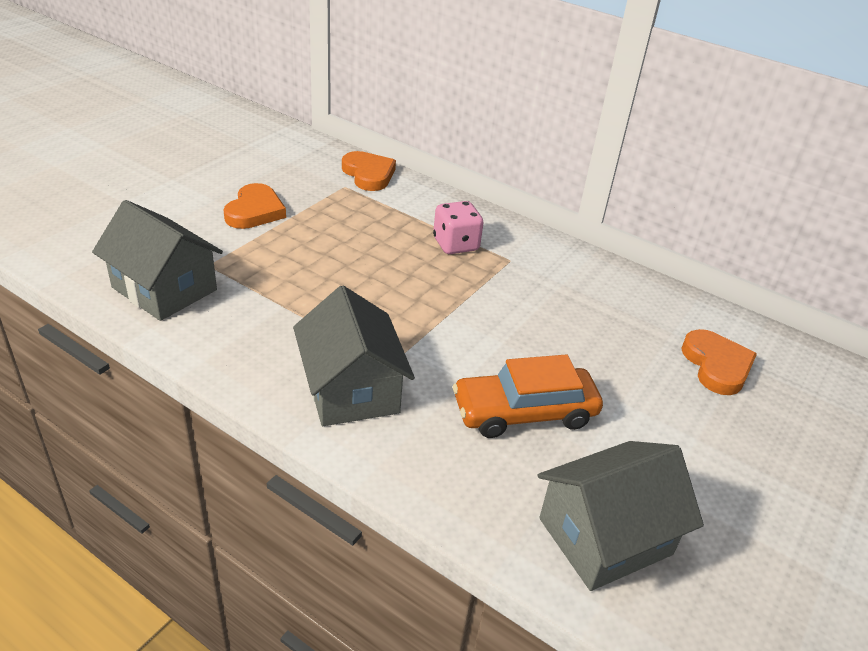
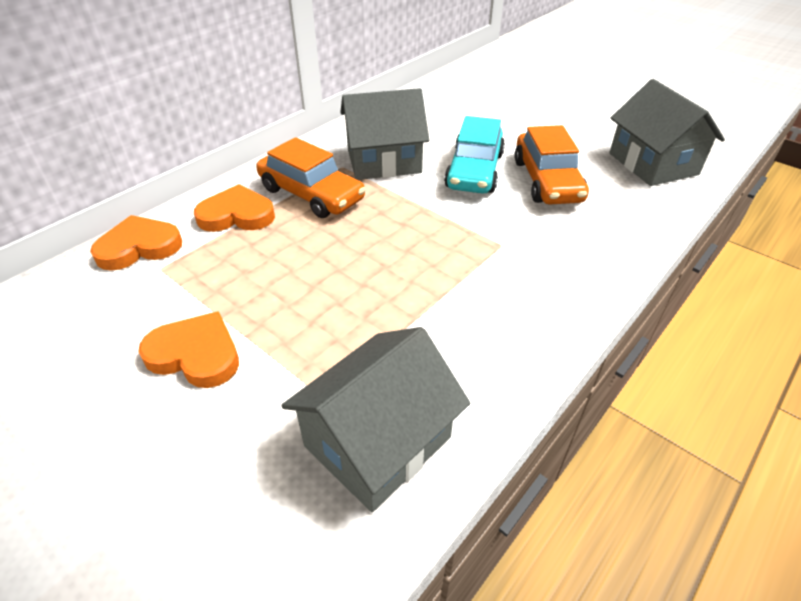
camera: 80 degrees left, 5 degrees up
(351, 389) = (542, 269): grey house -> grey house (384, 161)
(455, 244) = (311, 194): pink dice -> orange car
(529, 351) = (474, 171): none -> turquoise car
(716, 365) = (479, 101): orange heart -> orange heart (237, 215)

